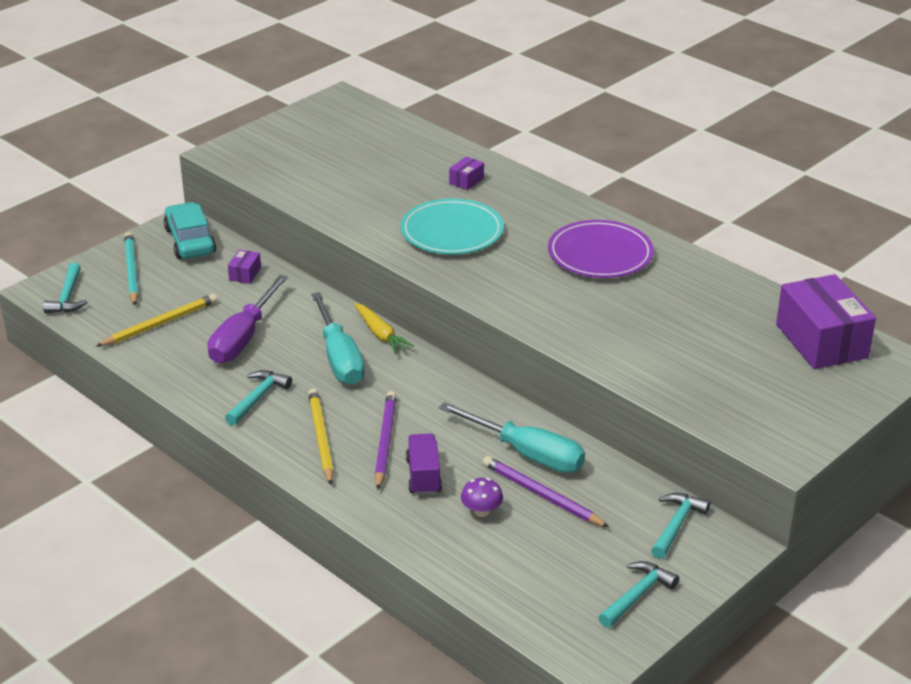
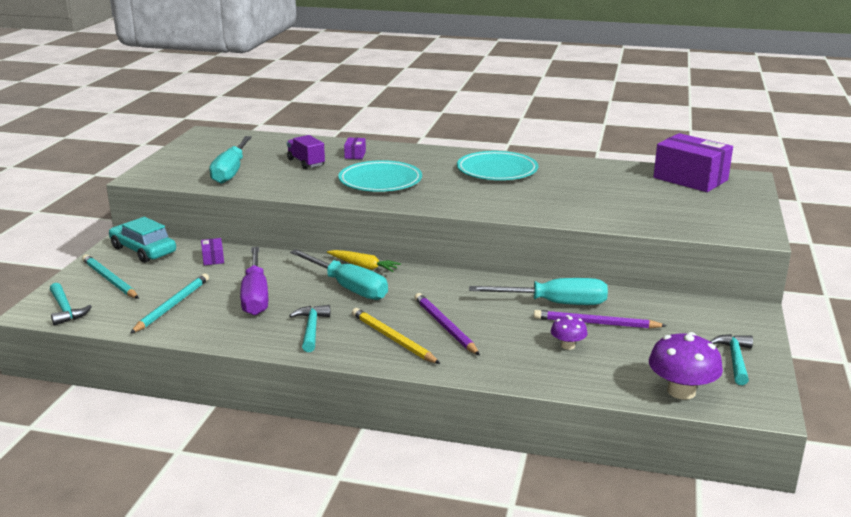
camera: 30 degrees left, 10 degrees down
(160, 324) = (172, 305): yellow pencil -> turquoise pencil
(312, 170) = (231, 171): none -> turquoise screwdriver
(423, 476) = (499, 338): purple truck -> purple truck (306, 163)
(534, 608) = (681, 391): none -> purple mushroom
(600, 254) = (497, 170): purple plate -> turquoise plate
(677, 525) = (703, 312): turquoise hammer -> none

